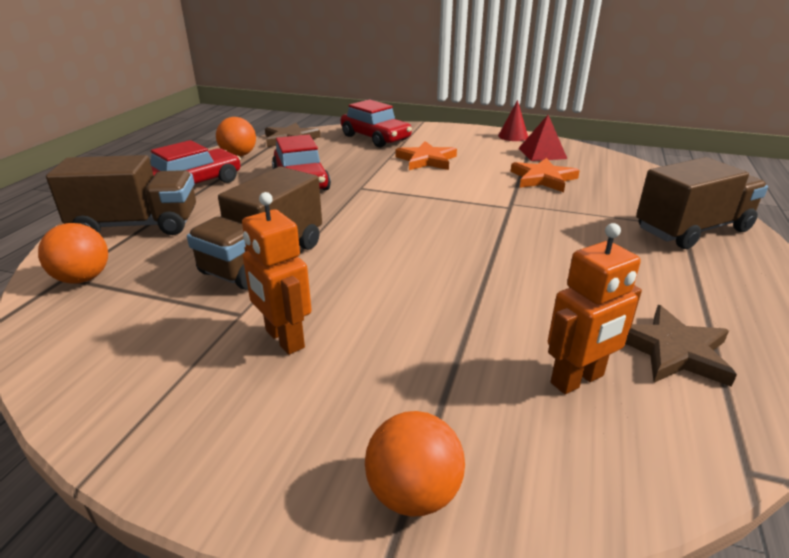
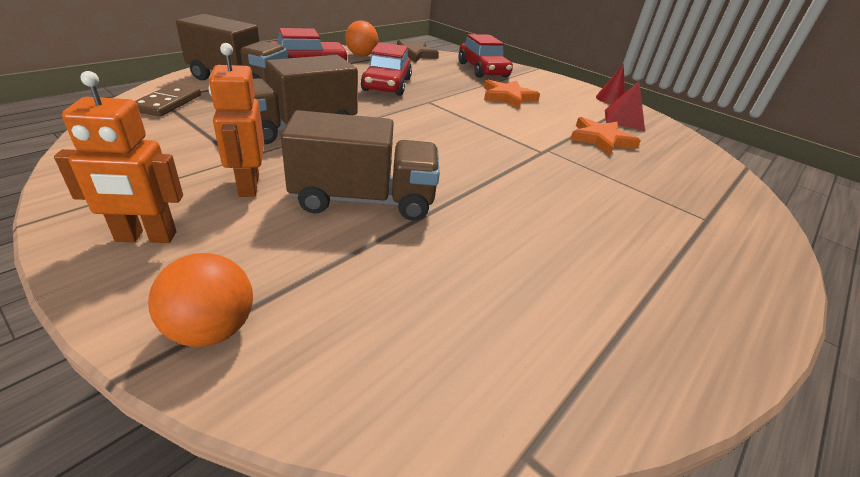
camera: 20 degrees right, 5 degrees up
(83, 278) = (168, 103): orange ball -> brown domino
(577, 380) = (446, 305): orange robot -> orange robot (146, 237)
(673, 351) = (569, 320): brown star -> none
(692, 230) = (713, 226): brown truck -> brown truck (364, 200)

